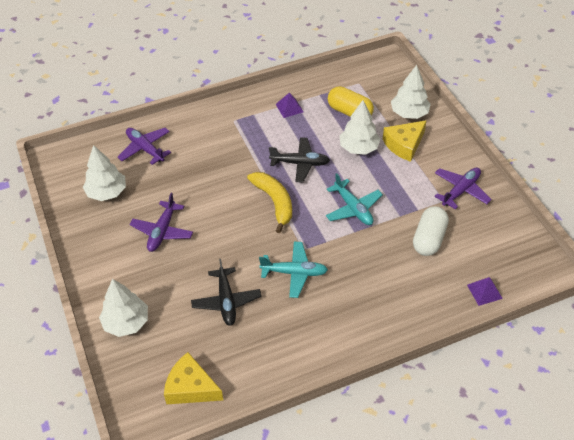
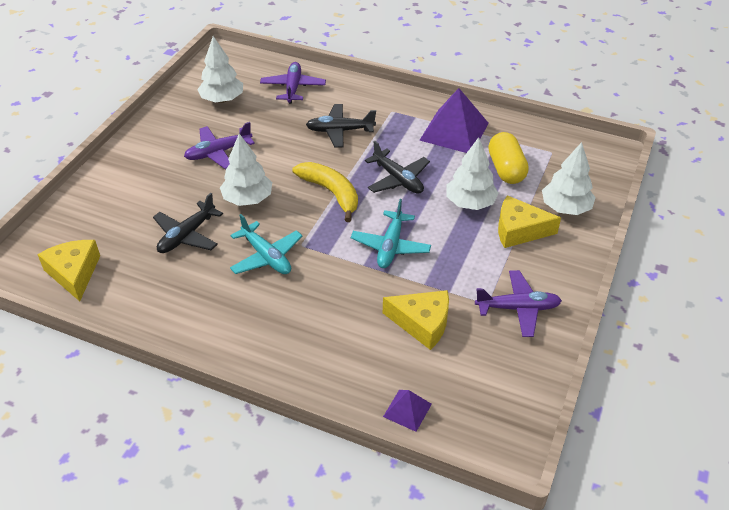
camera: 45 degrees right, 5 degrees down
(126, 322) = (103, 195): white tree -> white tree (248, 199)
(220, 157) = (340, 131): none -> black plane
(274, 202) = (331, 193): yellow banana -> yellow banana turned 60 degrees counterclockwise
(289, 108) = (454, 131): purple pyramid -> purple pyramid, size x2.05
(429, 239) = (422, 323): white capsule -> yellow cheese

